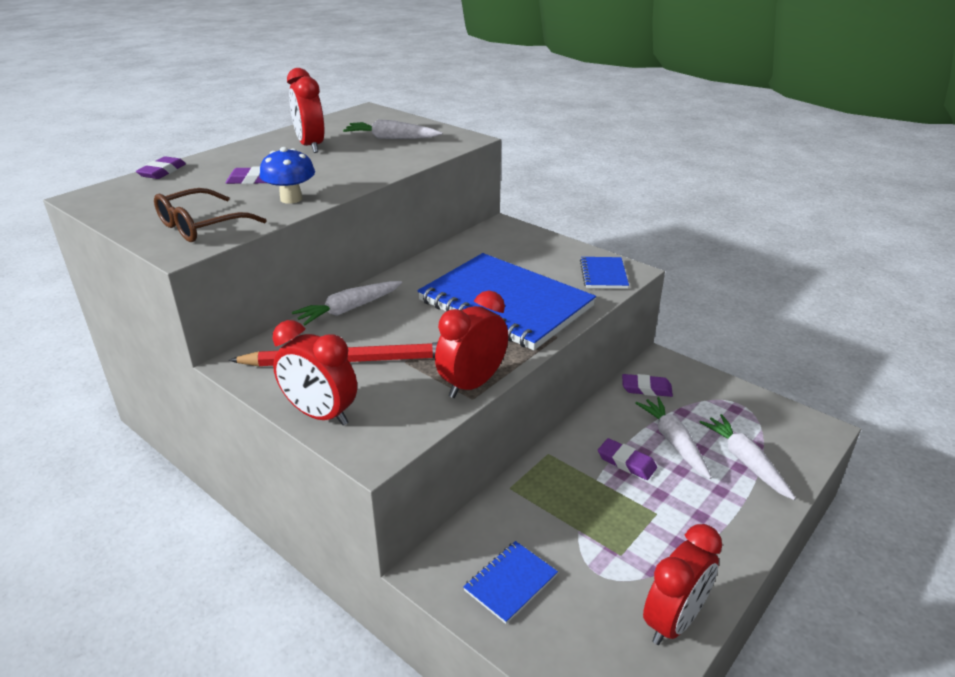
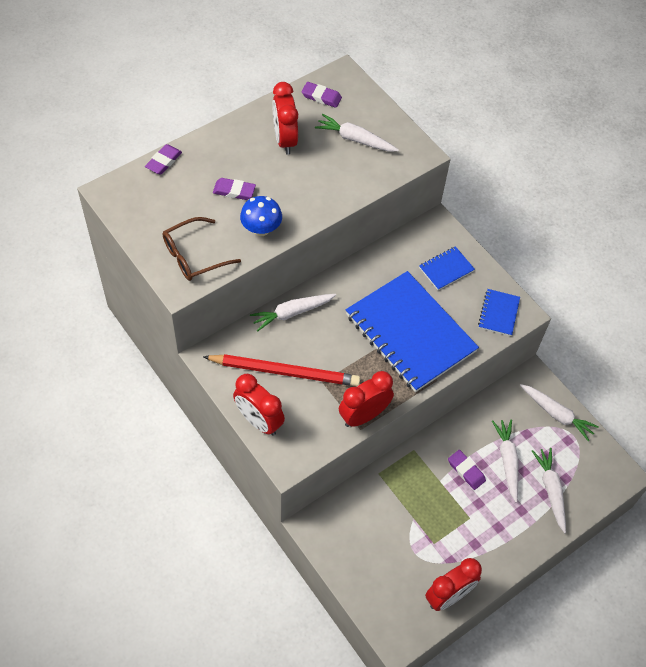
camera: 10 degrees right, 25 degrees up
(510, 583) = (359, 546): blue notebook -> blue notebook (446, 269)
(646, 388) = (509, 404): purple eraser -> purple eraser (321, 97)
(708, 388) = (557, 414): none -> white carrot

